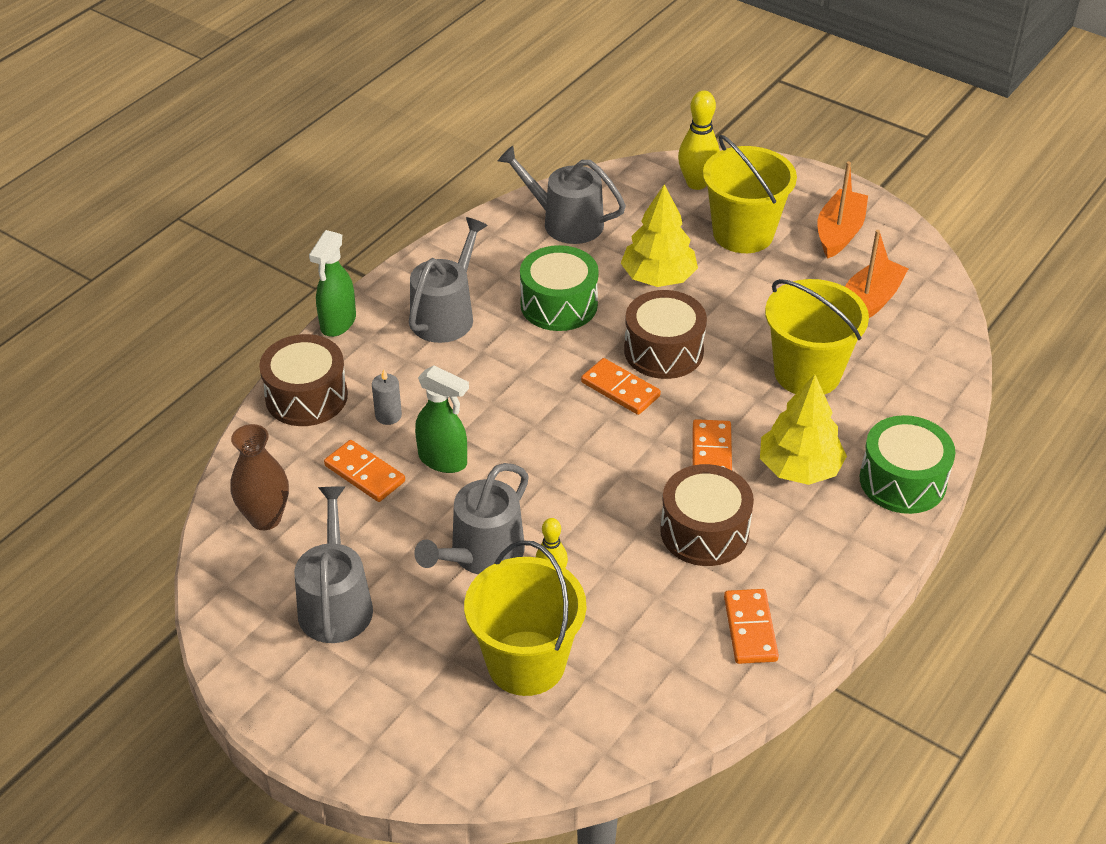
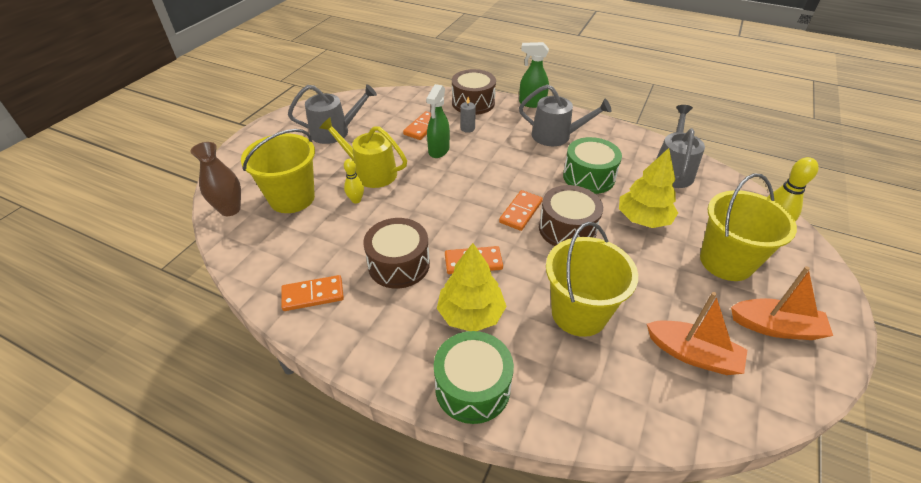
camera: 80 degrees right, 0 degrees up
(265, 518) = (388, 105): brown vase -> brown vase (230, 209)
(482, 554) = (371, 173): grey watering can -> yellow watering can

